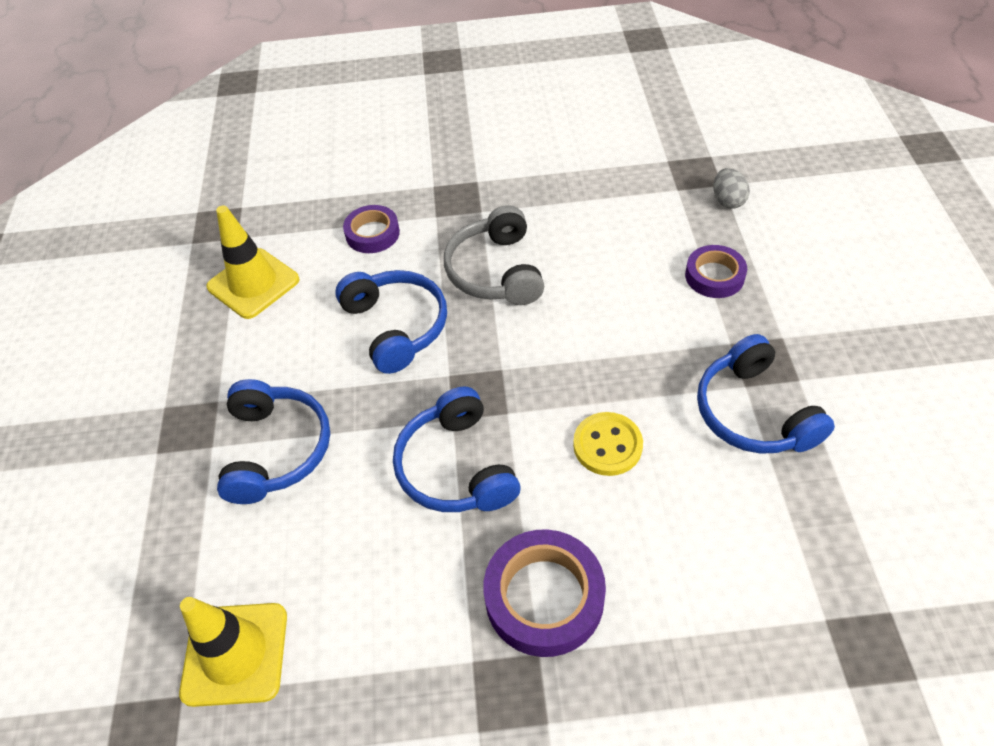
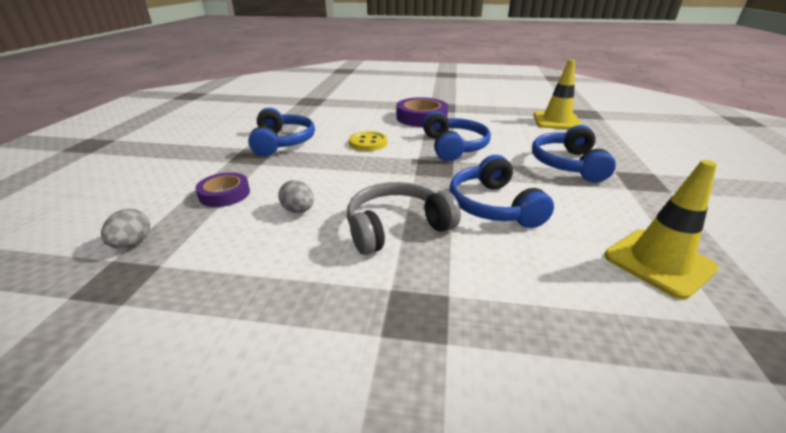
camera: 170 degrees left, 20 degrees down
(372, 233) = (530, 290): purple tape -> none
(496, 271) = (396, 227): grey headphones -> grey headphones turned 120 degrees counterclockwise
(610, 271) = (298, 210): none -> grey egg

